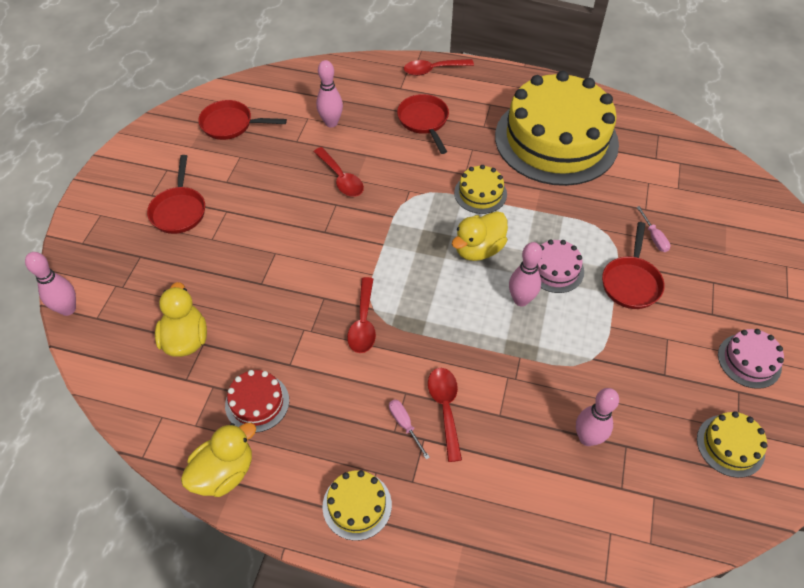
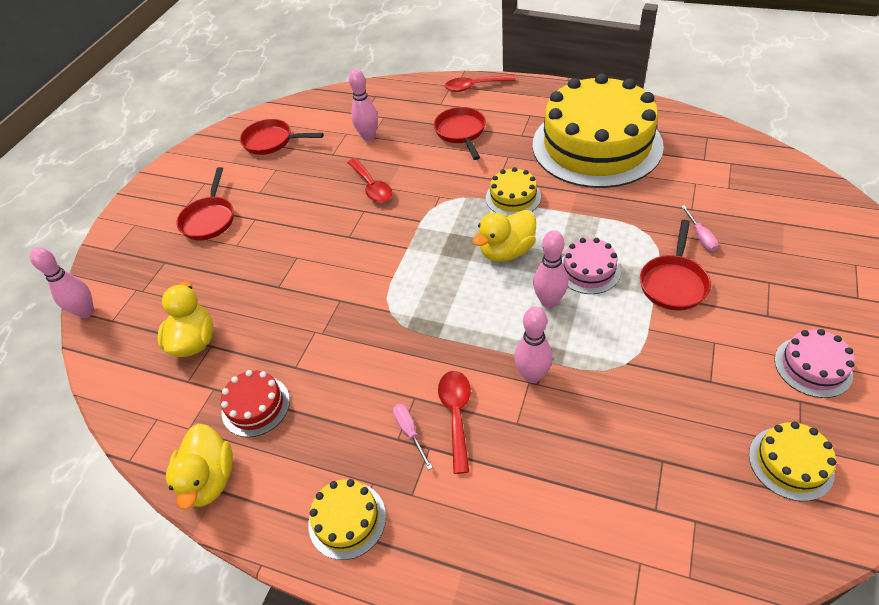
camera: 10 degrees right, 5 degrees down
(224, 472) = (210, 479): yellow duck -> yellow duck turned 120 degrees clockwise
(363, 323) = (377, 325): red spoon -> none
(587, 438) = (616, 451): pink bowling pin -> pink bowling pin (532, 375)

